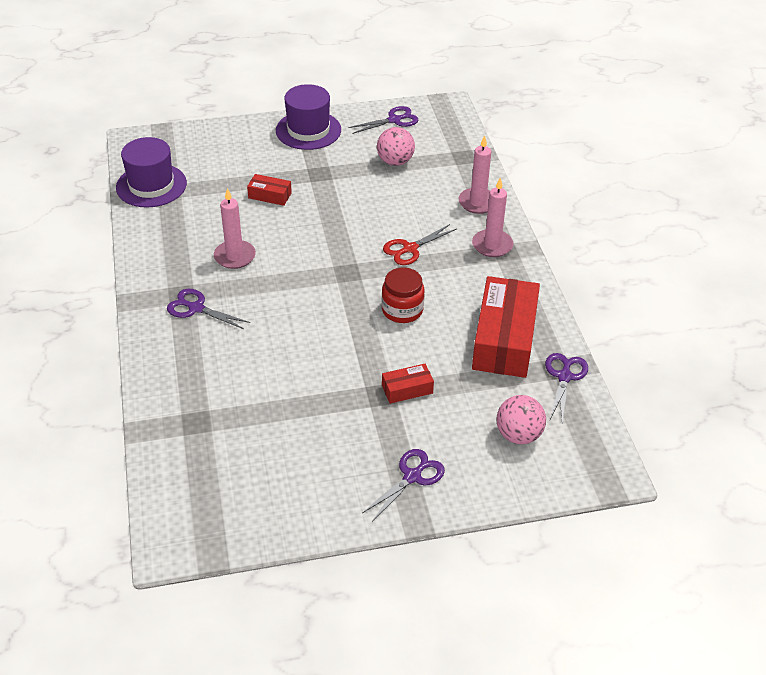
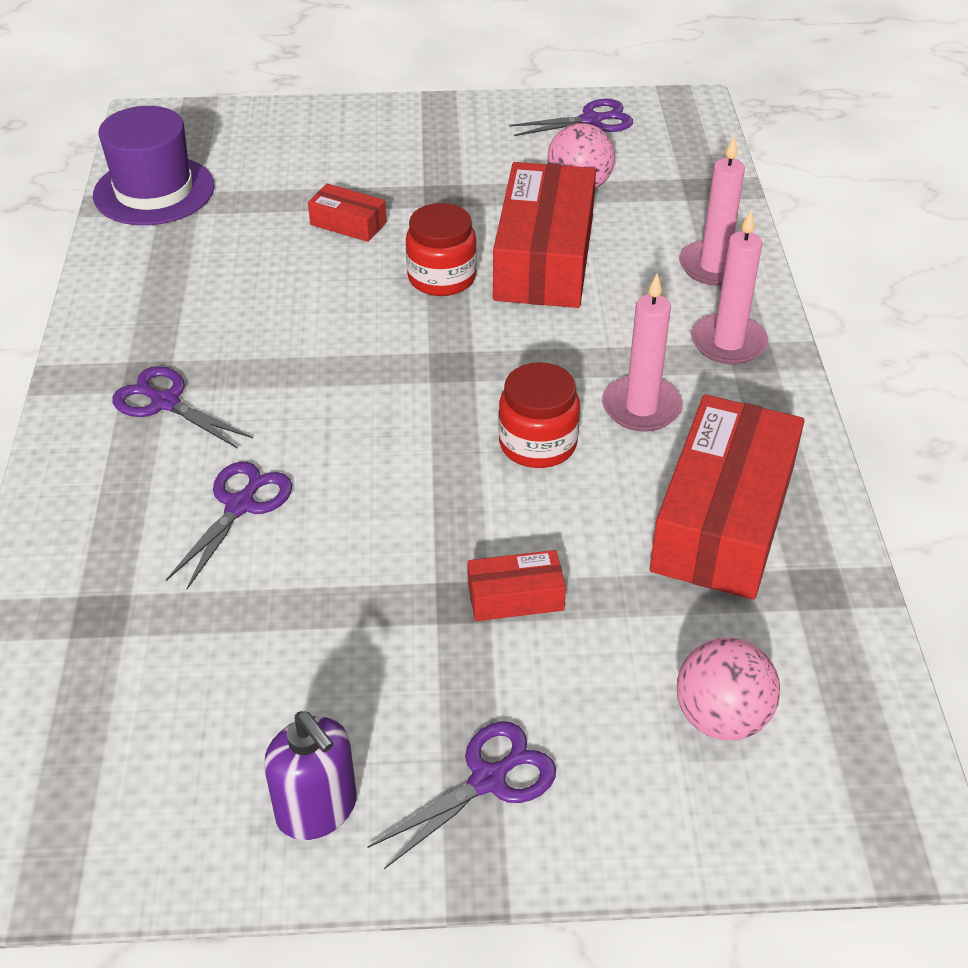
camera: 10 degrees right, 0 degrees up
(235, 256) = (259, 319): pink candle -> pink candle (641, 407)
(308, 130) = (441, 125): purple hat -> none
(330, 223) = (441, 278): none -> red jar
(332, 499) = (317, 809): none -> purple soap dispenser
(384, 206) = (544, 258): none -> red box
(410, 249) = (574, 335): red scissors -> none
(564, 377) = (833, 607): purple scissors -> purple scissors (240, 505)

